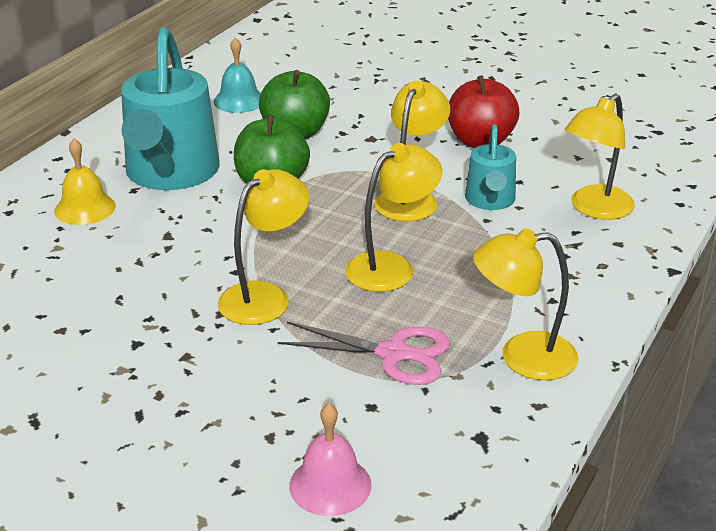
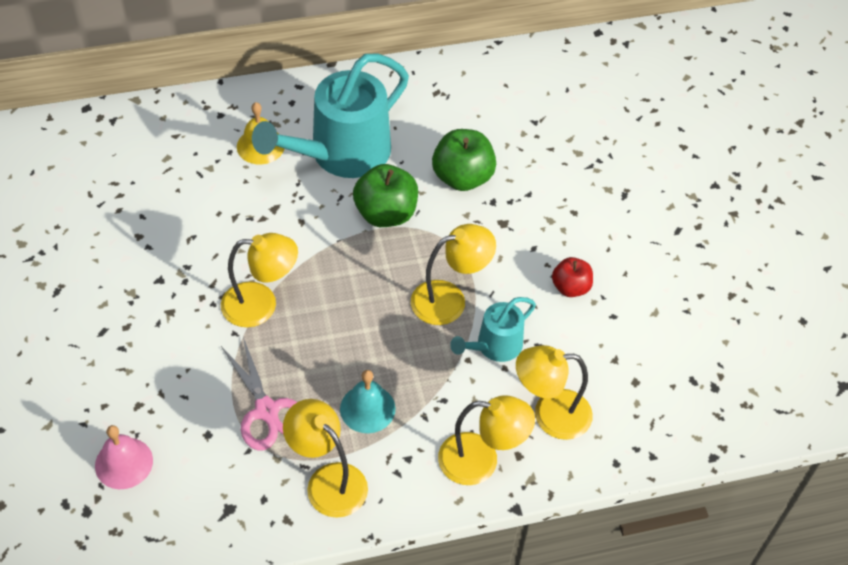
camera: 45 degrees right, 20 degrees up
(239, 100) = (470, 115): turquoise bell -> turquoise bell (367, 408)
(391, 267) = (357, 346): yellow lamp -> yellow lamp (481, 461)
(480, 141) = (570, 287): red apple -> red apple, size x0.61

